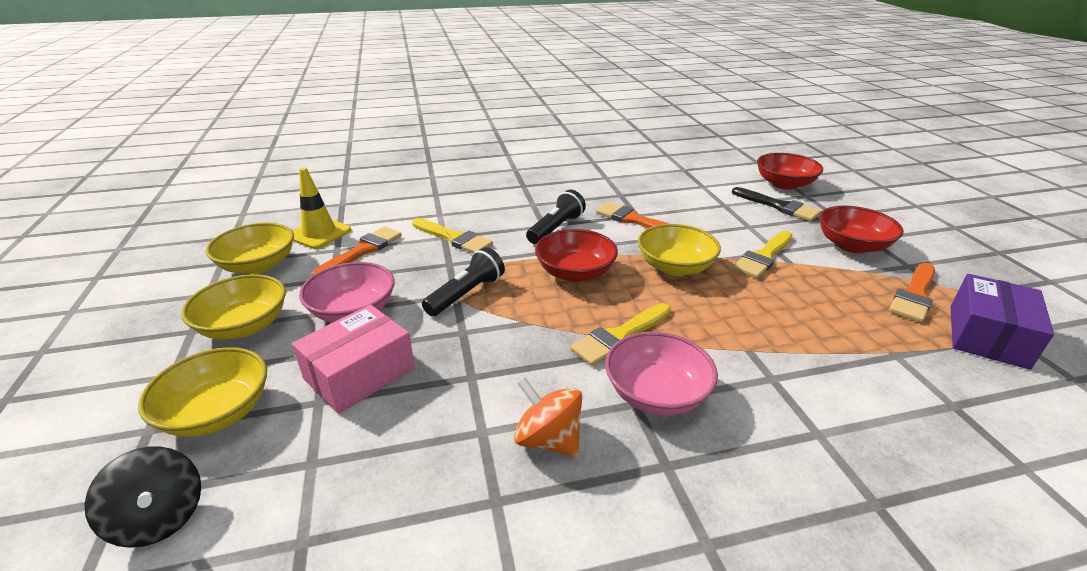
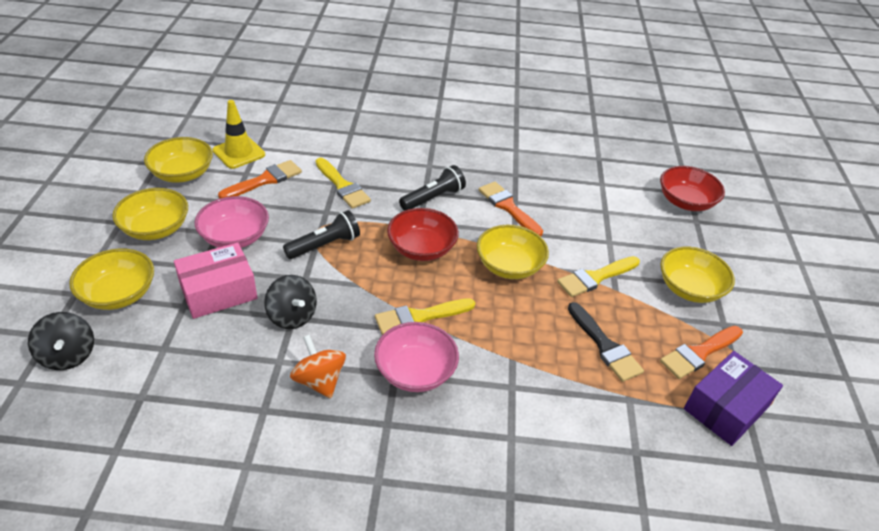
camera: 15 degrees right, 10 degrees up
(470, 375) = (292, 316): none -> black spinning top
(778, 206) = (657, 226): black brush -> black brush (605, 346)
(852, 245) = (689, 288): red bowl -> yellow bowl

